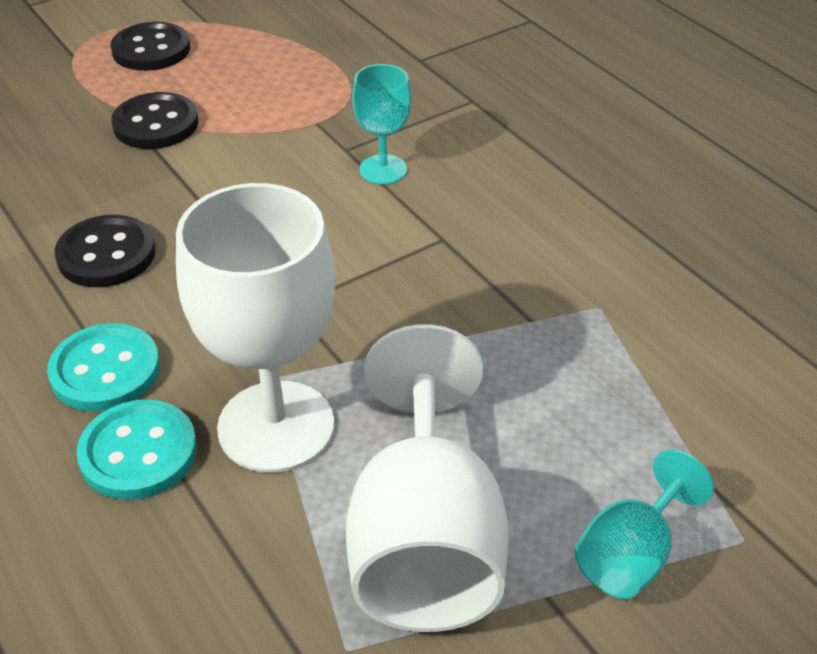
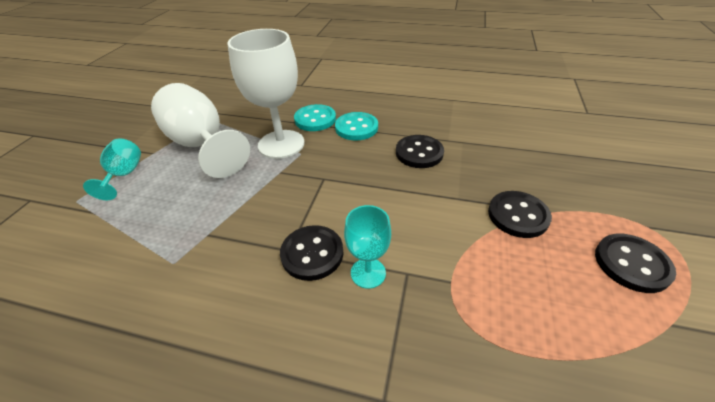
camera: 140 degrees right, 0 degrees up
(420, 218) = (312, 254): none -> black button

